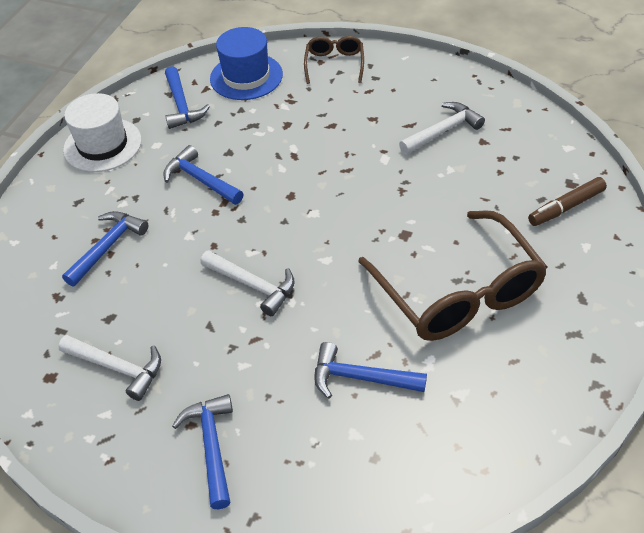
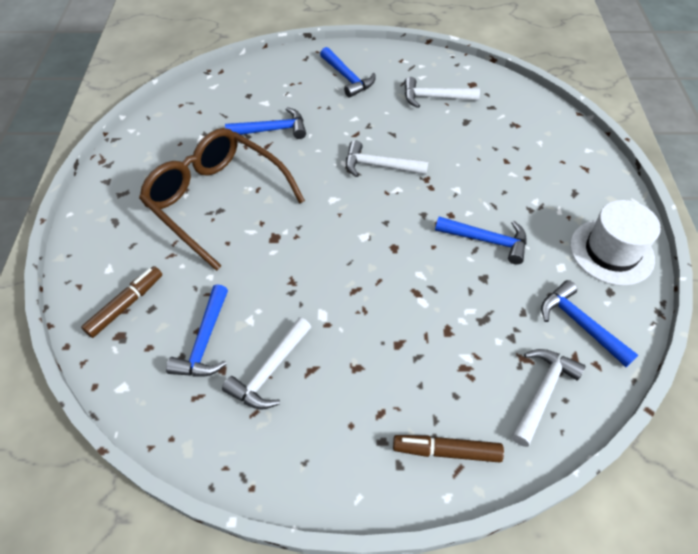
camera: 155 degrees right, 5 degrees up
(108, 247) = (512, 164): blue hammer -> blue hammer (205, 341)
(246, 76) = (542, 392): blue hat -> white hammer
(334, 64) = (446, 451): brown glasses -> brown marker

